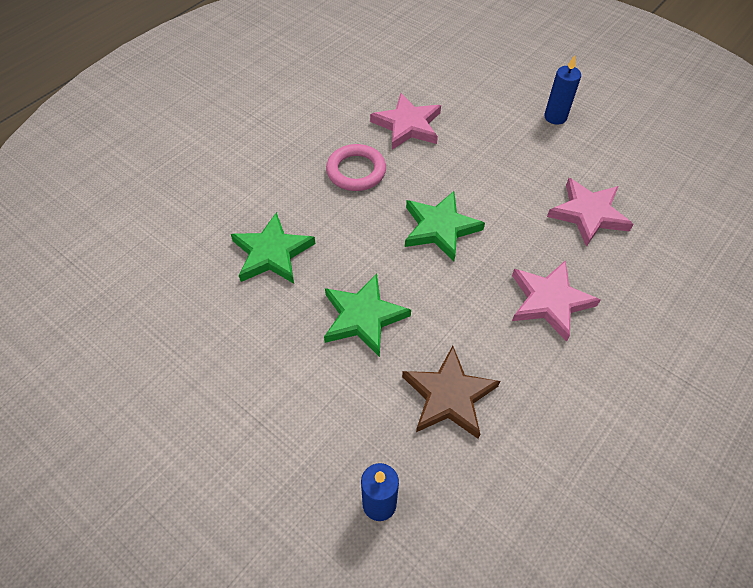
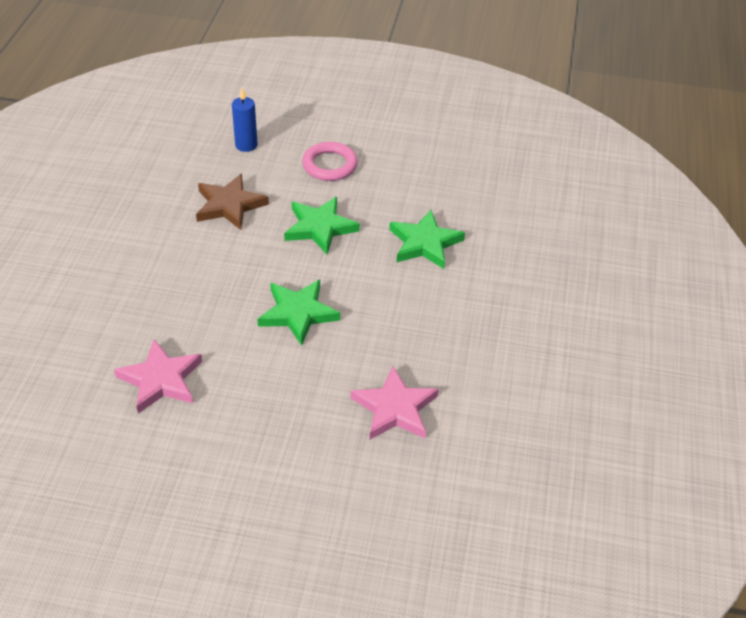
camera: 150 degrees right, 10 degrees down
(356, 171) = (410, 336): pink ring -> pink ring (330, 165)
(549, 301) = (176, 289): pink star -> none
(555, 117) = (232, 490): blue candle -> none

